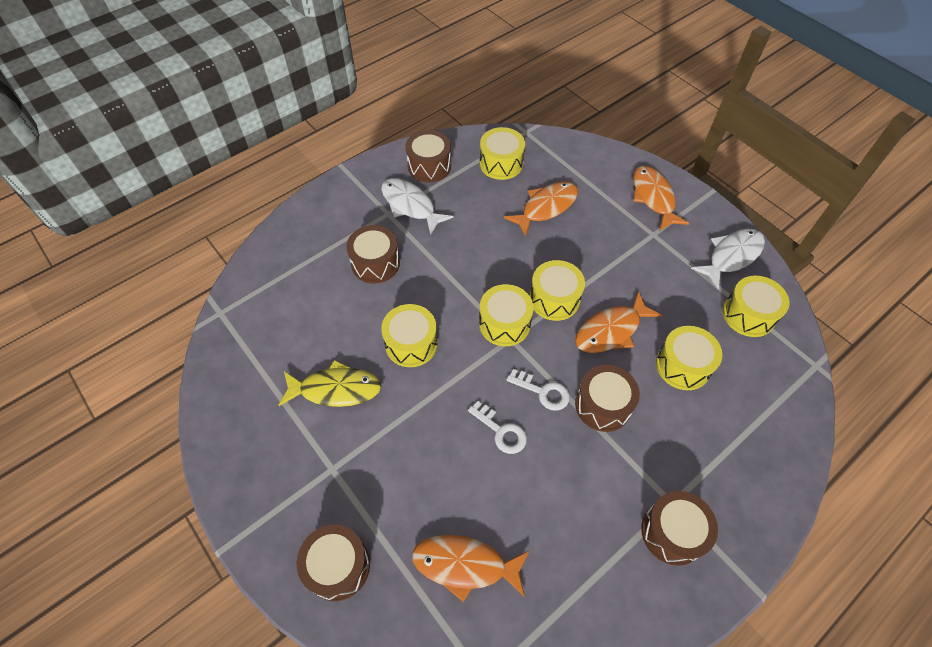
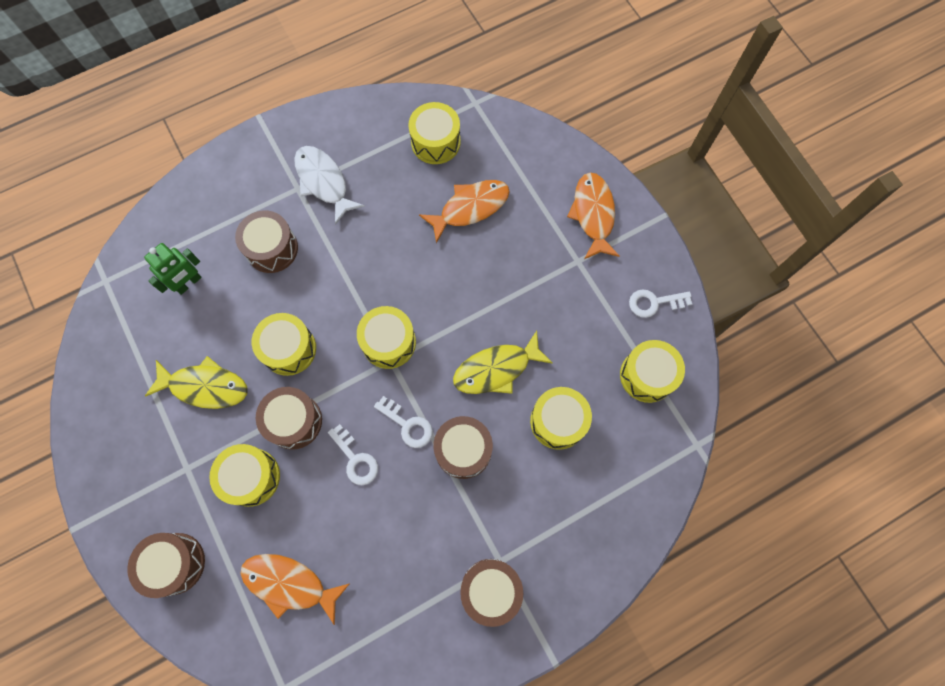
camera: 10 degrees right, 15 degrees up
(302, 302) = (189, 283): none -> green robot
(429, 166) = (355, 133): brown drum -> brown drum (294, 421)
(554, 299) = (448, 322): yellow drum -> yellow drum (251, 477)
(611, 330) = (496, 369): orange fish -> yellow fish
(731, 256) = (654, 302): white fish -> white key

